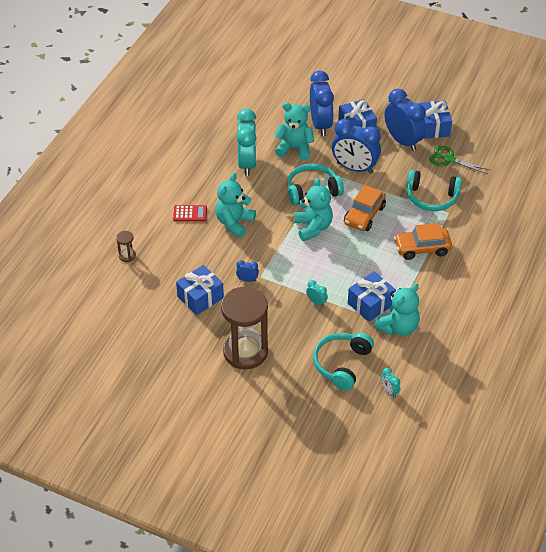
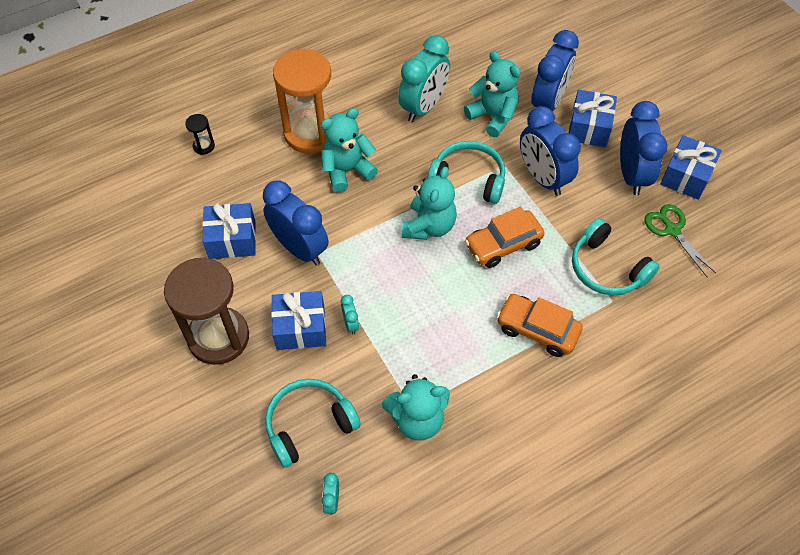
camera: 35 degrees right, 10 degrees up
(127, 256) = (204, 146): brown hourglass -> black hourglass
(190, 214) = (310, 133): red calculator -> orange hourglass
(247, 280) = (300, 248): blue clock -> blue clock, size x2.35
(370, 304) = (411, 366): blue gift -> blue gift (300, 328)

